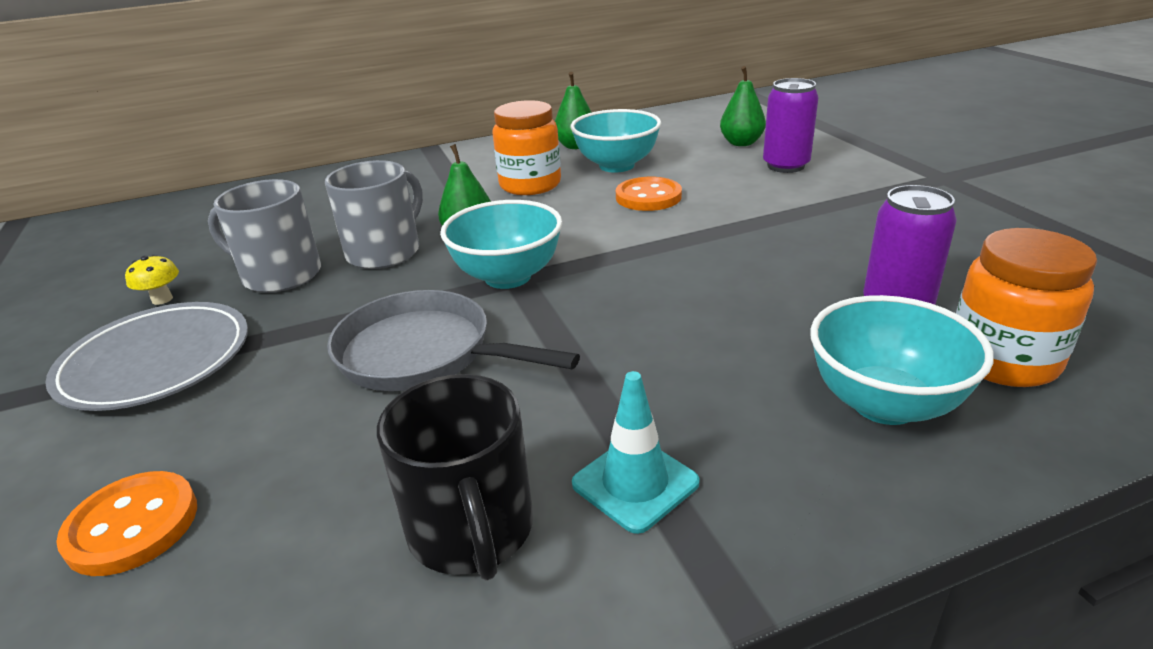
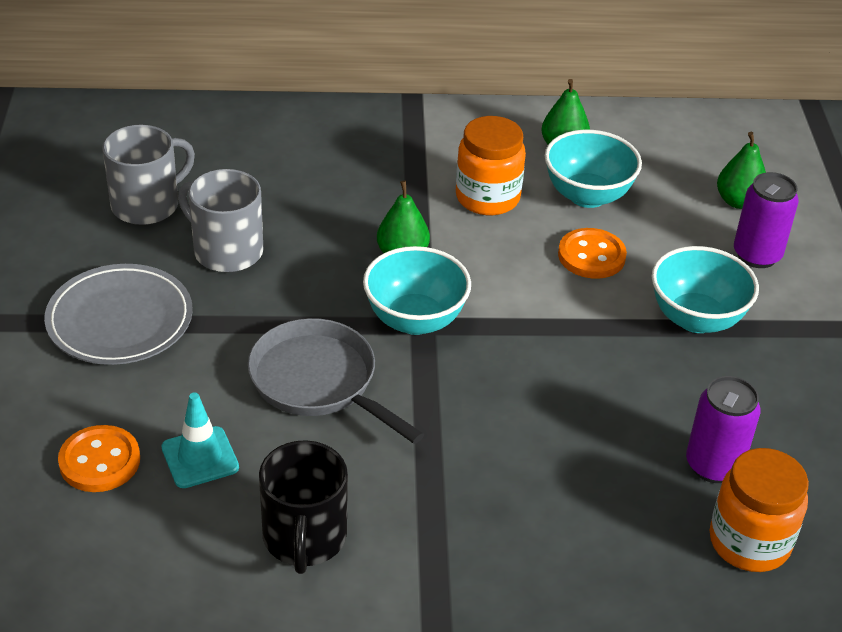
camera: 15 degrees right, 10 degrees up
(162, 299) = (127, 248): yellow mushroom -> none
(385, 252) = (321, 251): grey mug -> grey mug (147, 205)
(635, 483) = (420, 543): turquoise traffic cone -> turquoise traffic cone (200, 457)
(884, 403) = (629, 545): turquoise bowl -> turquoise bowl (696, 319)

